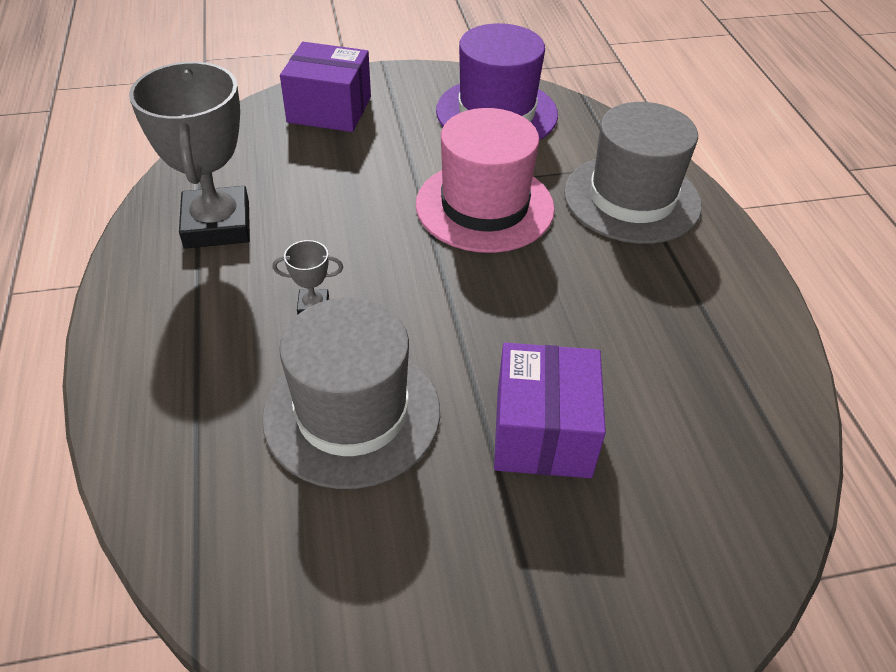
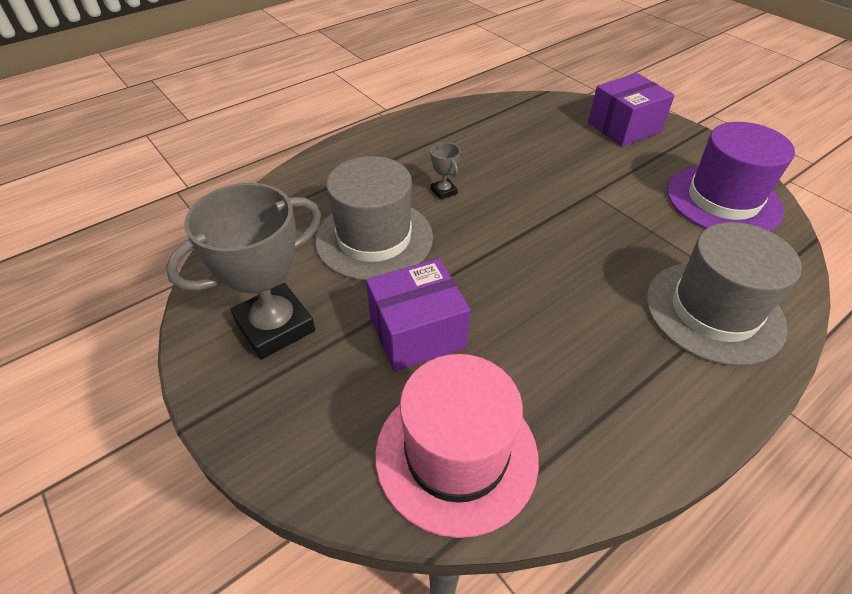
camera: 65 degrees right, 0 degrees up
(217, 225) = (475, 131): grey trophy -> grey trophy (275, 326)
(329, 109) = (624, 127): purple box -> purple box turned 75 degrees clockwise
(484, 206) = (608, 230): pink hat -> pink hat (456, 454)

